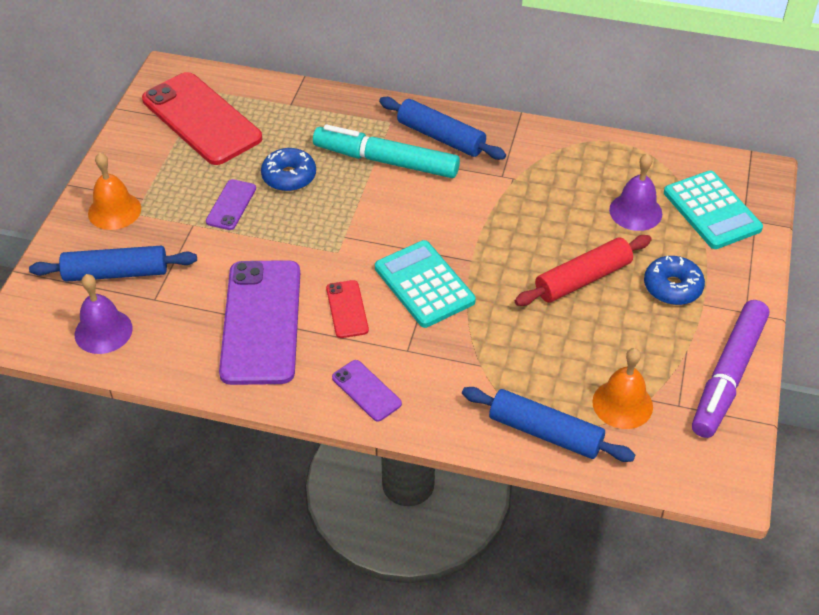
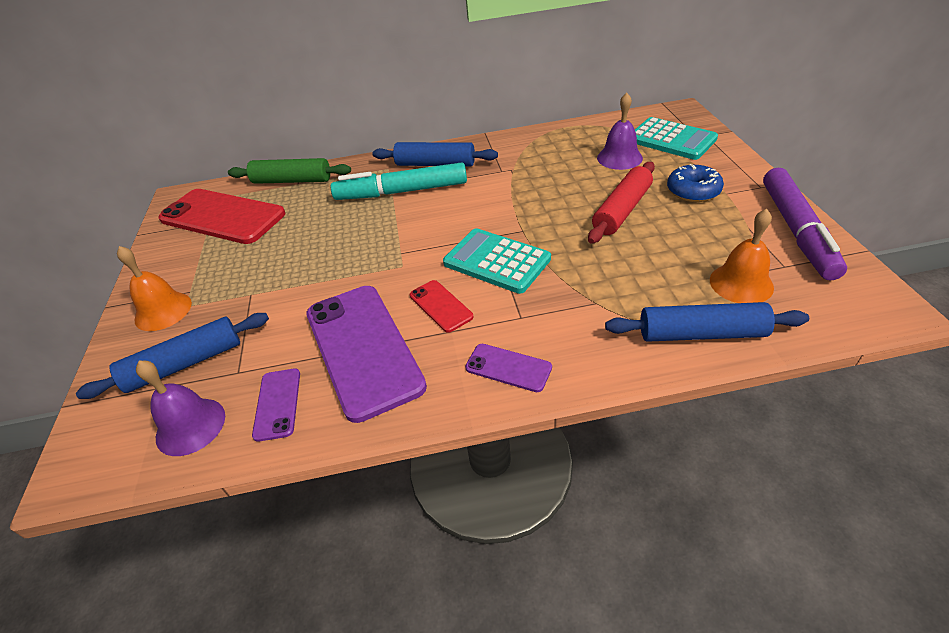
camera: 20 degrees left, 5 degrees down
(231, 205) = (281, 266): purple phone -> purple phone (277, 404)
(287, 98) = (292, 180): none -> green rolling pin
(289, 177) = (324, 229): blue donut -> none

